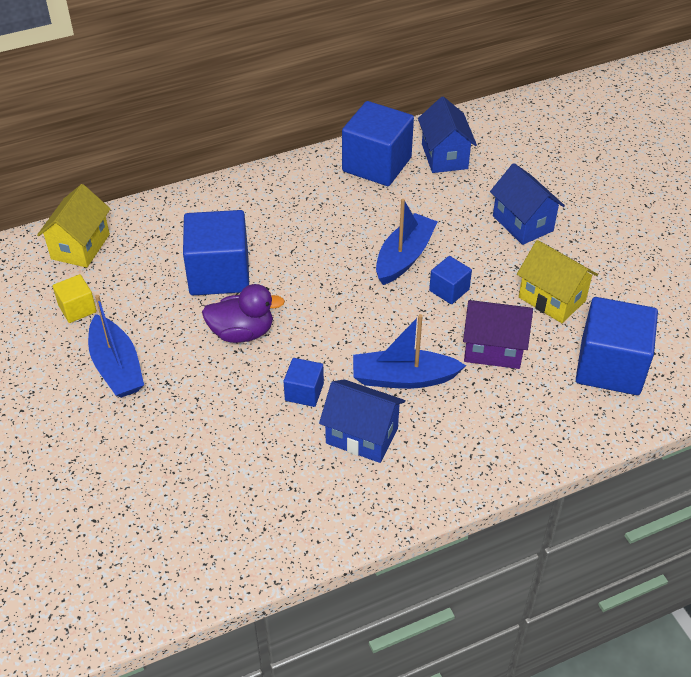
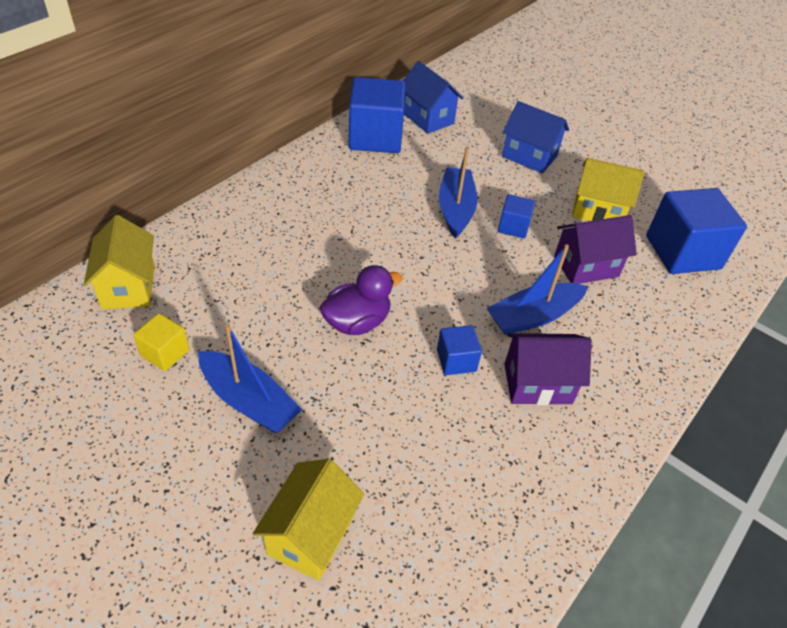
camera: 30 degrees left, 0 degrees up
(101, 479) = (311, 535): none -> yellow house
(219, 274) = (296, 272): blue cube -> none
(362, 435) = (537, 383): blue house -> purple house

